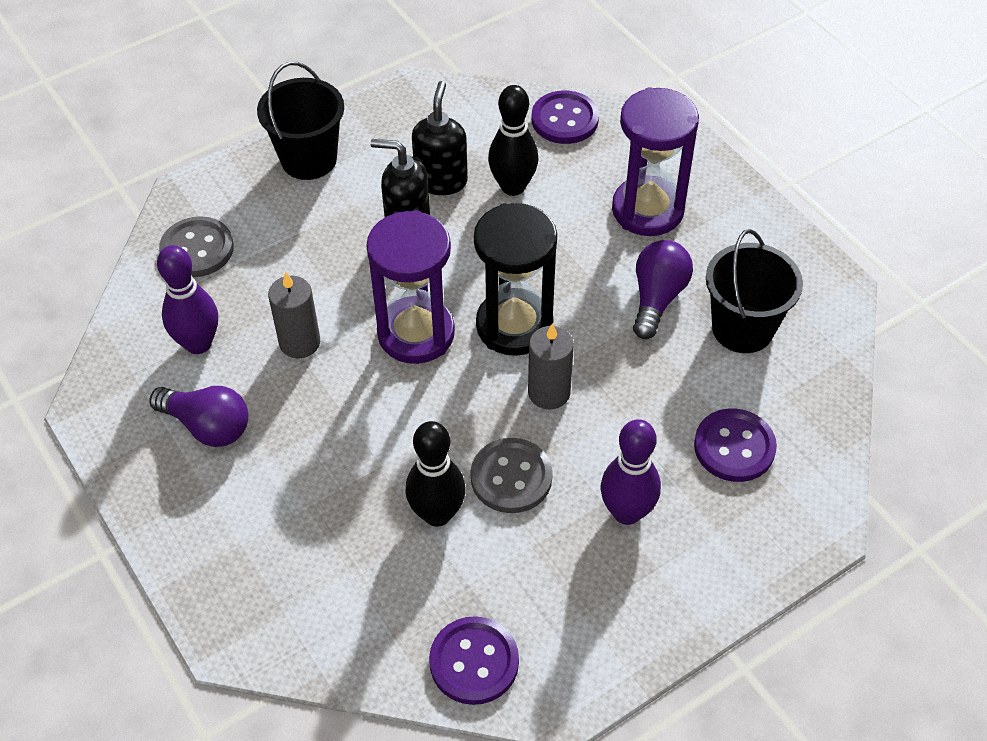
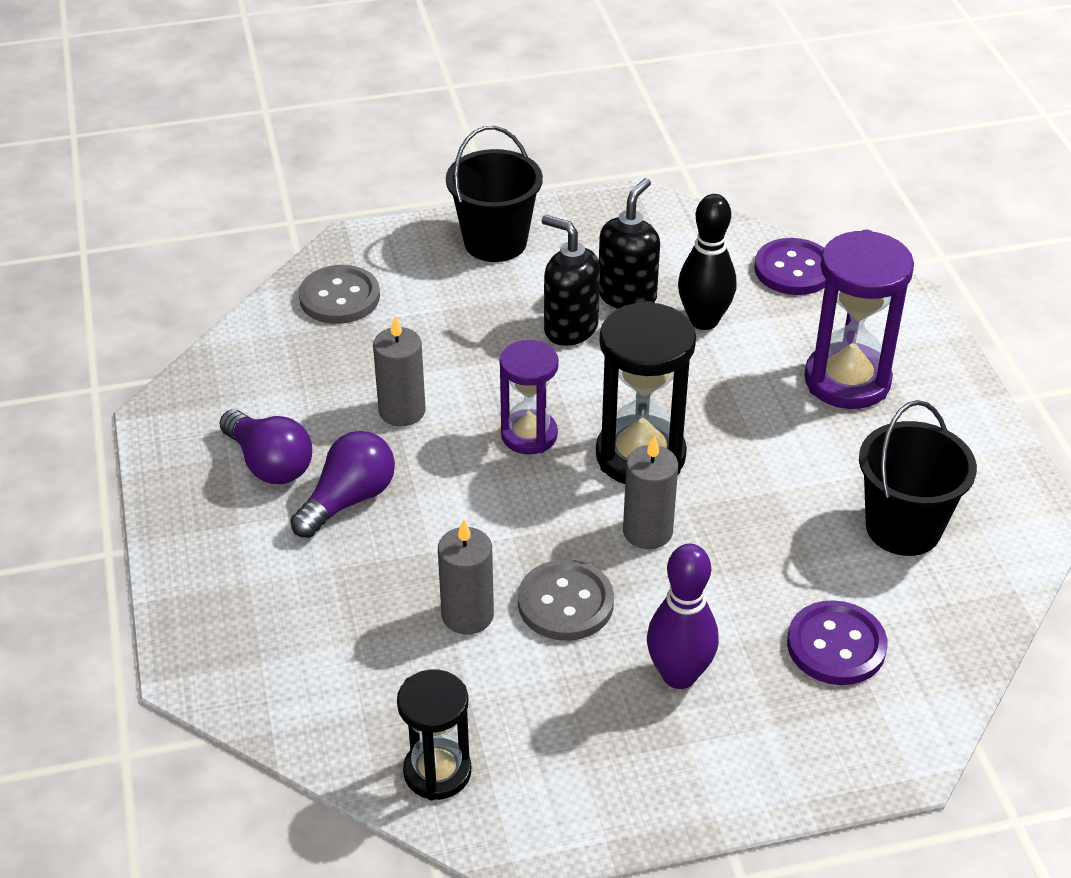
camera: 20 degrees right, 10 degrees down
(198, 343) = (298, 385): purple bowling pin -> none
(416, 333) = (529, 435): purple hourglass -> purple hourglass, size x0.64
(437, 514) = (467, 615): black bowling pin -> grey candle
(474, 662) = (437, 772): purple button -> black hourglass
(657, 298) = (816, 471): purple light bulb -> purple light bulb (349, 499)

